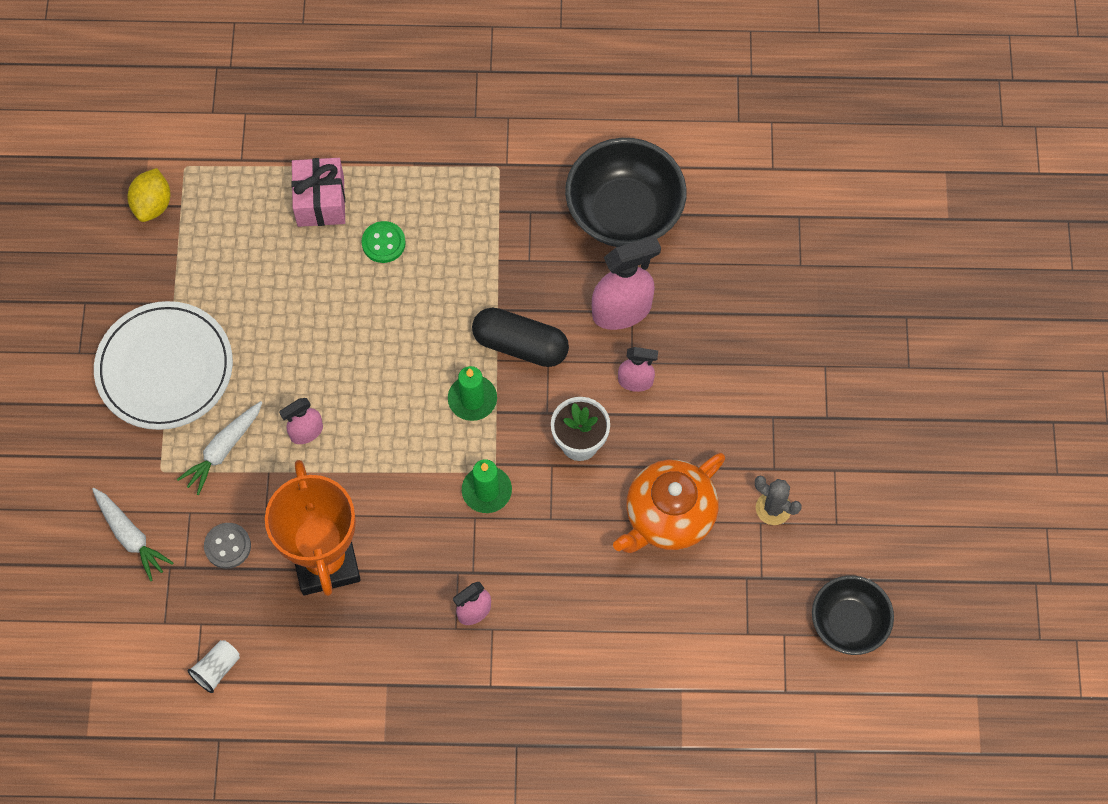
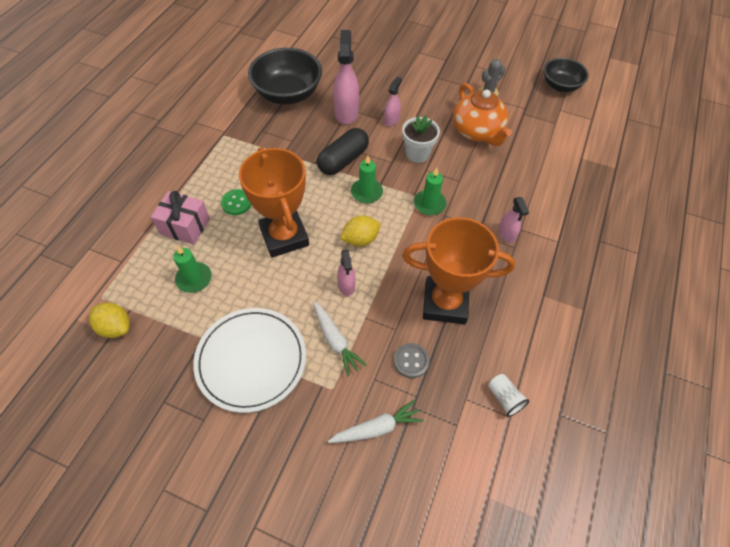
camera: 70 degrees left, 10 degrees down
(248, 252) = (194, 279): none -> green candle
(352, 326) = (284, 236): none -> orange trophy
(386, 422) = (360, 239): none -> yellow lemon

